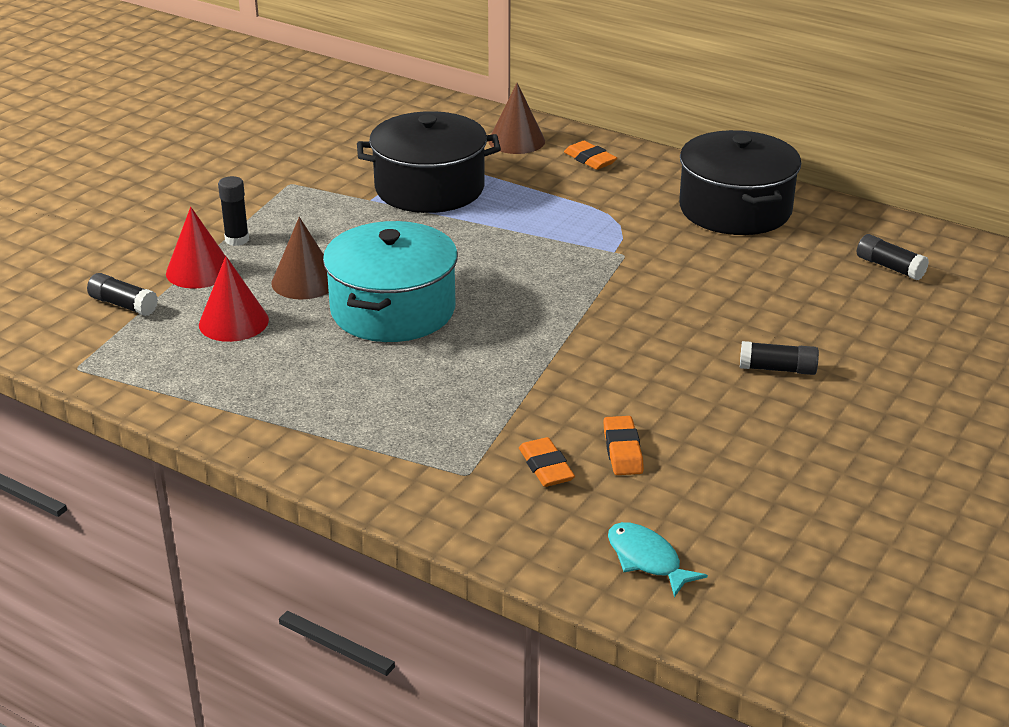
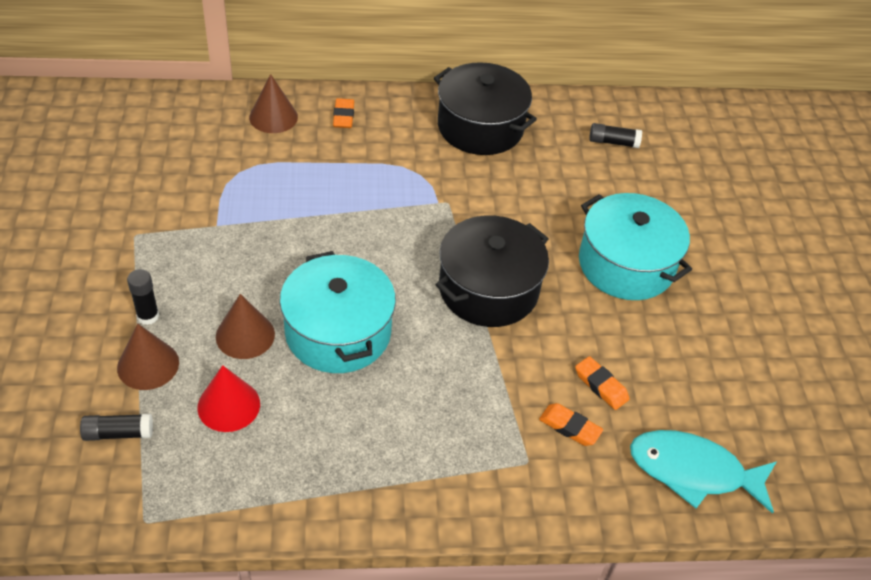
camera: 40 degrees left, 15 degrees up
(199, 271) = (148, 365): red cone -> brown cone
(429, 188) = (252, 193): black pot -> black pot (488, 289)
(590, 160) = (343, 116): orange eraser -> orange eraser turned 75 degrees clockwise
(647, 560) = (693, 471): turquoise fish -> turquoise fish, size x1.77
(777, 369) = (626, 264): black glue stick -> turquoise pot

